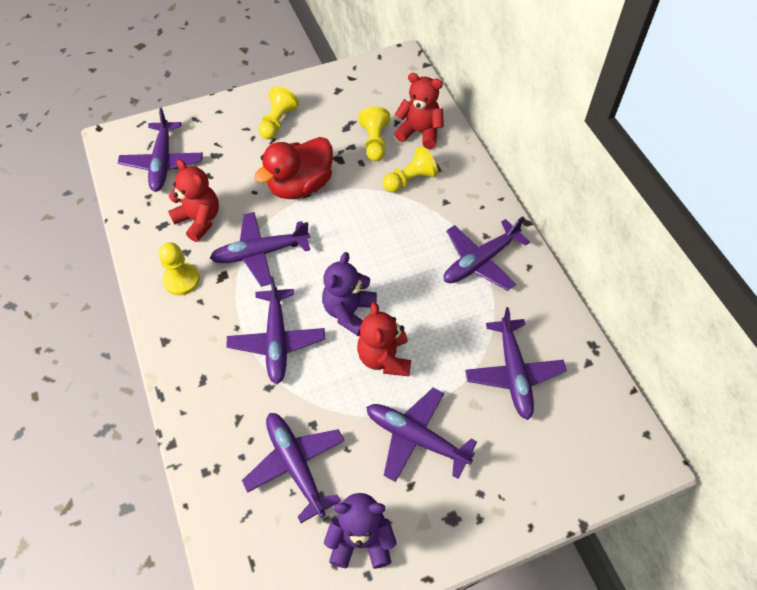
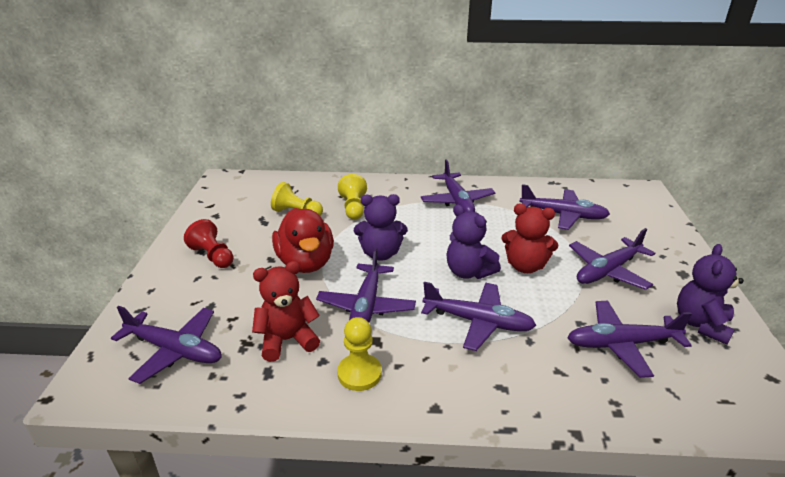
camera: 65 degrees left, 25 degrees down
(278, 122) = (213, 256): yellow pawn -> red pawn
(342, 233) = (380, 254): none -> purple teddy bear
(419, 132) = (309, 191): red teddy bear -> none

